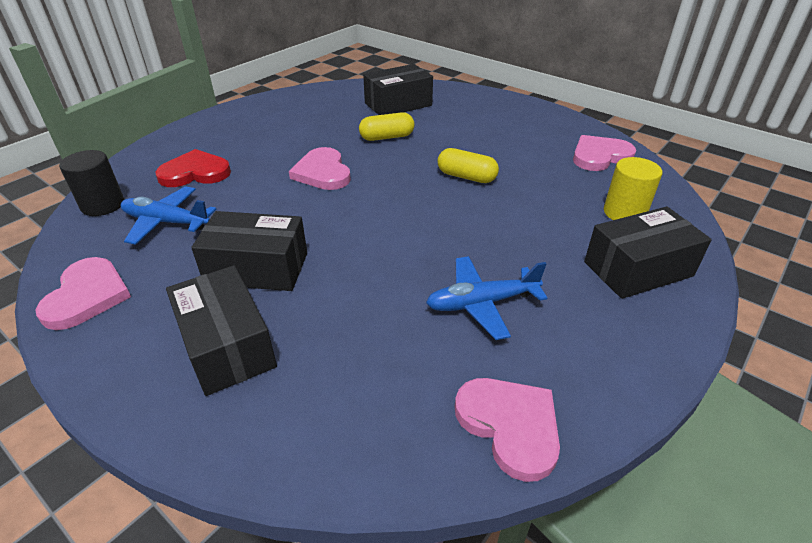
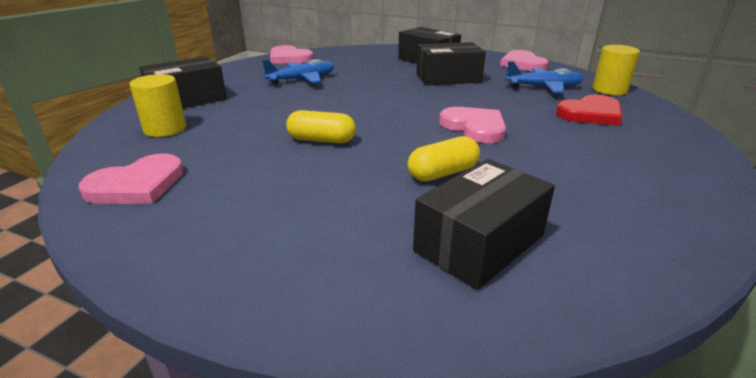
camera: 165 degrees right, 10 degrees down
(103, 205) = (609, 90): black cylinder -> yellow cylinder

